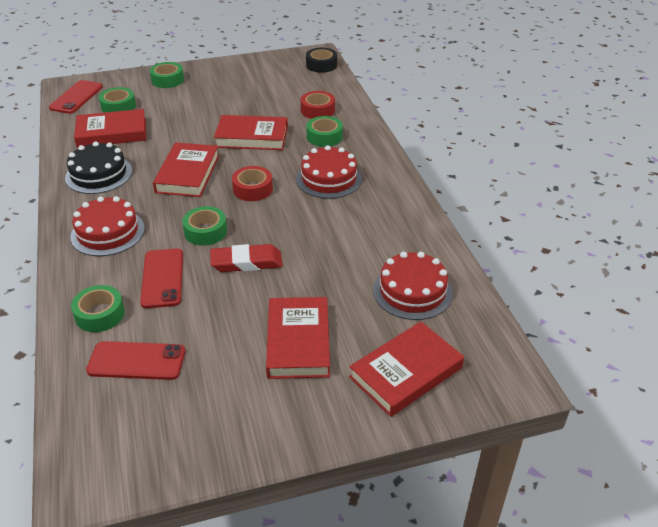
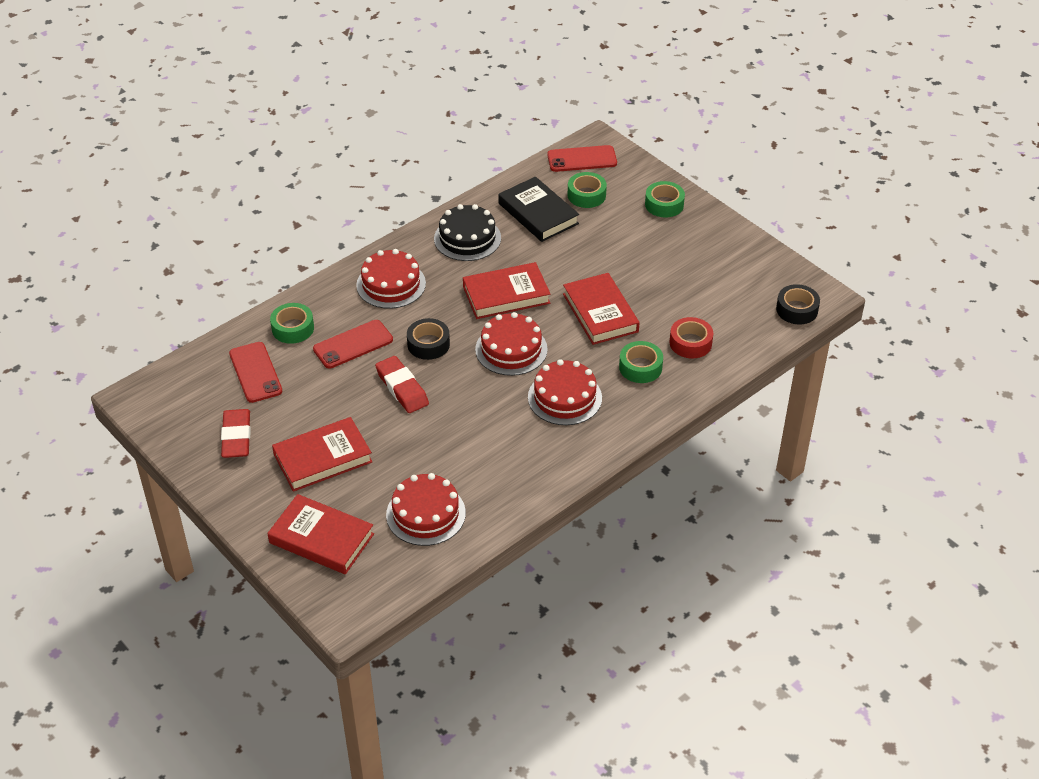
camera: 65 degrees right, 5 degrees up
(112, 133) = (538, 213): red book -> black book
(205, 231) = (428, 344): green tape -> black tape
(220, 403) = (236, 437): none -> red eraser
(253, 189) = (511, 349): red tape -> red cake

